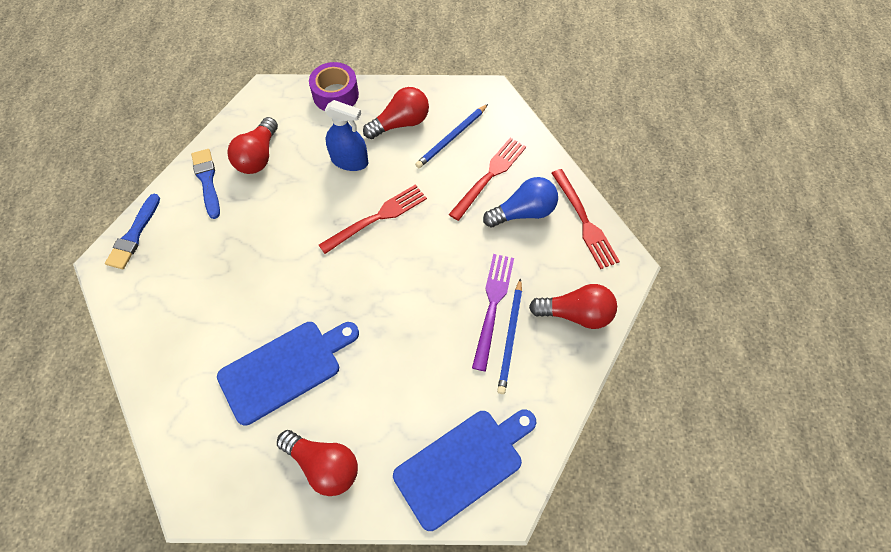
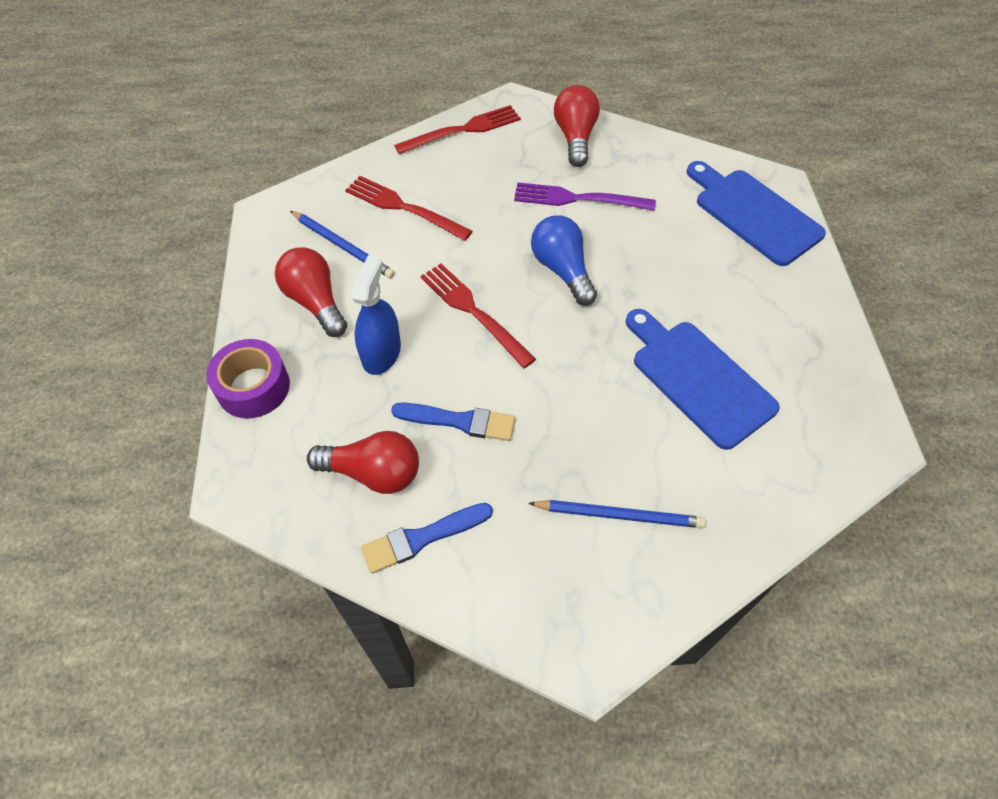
camera: 95 degrees left, 5 degrees down
(134, 235) = (534, 626): blue brush -> blue brush (459, 421)
(323, 465) = (793, 324): red light bulb -> none
(510, 337) = (612, 184): blue pencil -> blue pencil (619, 515)
(523, 212) = (454, 177): blue light bulb -> blue light bulb (562, 270)

